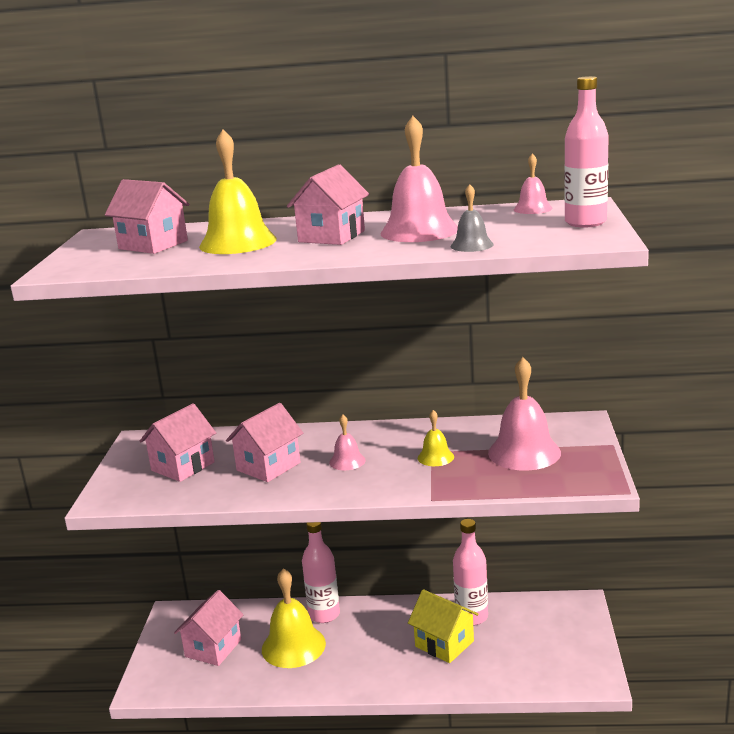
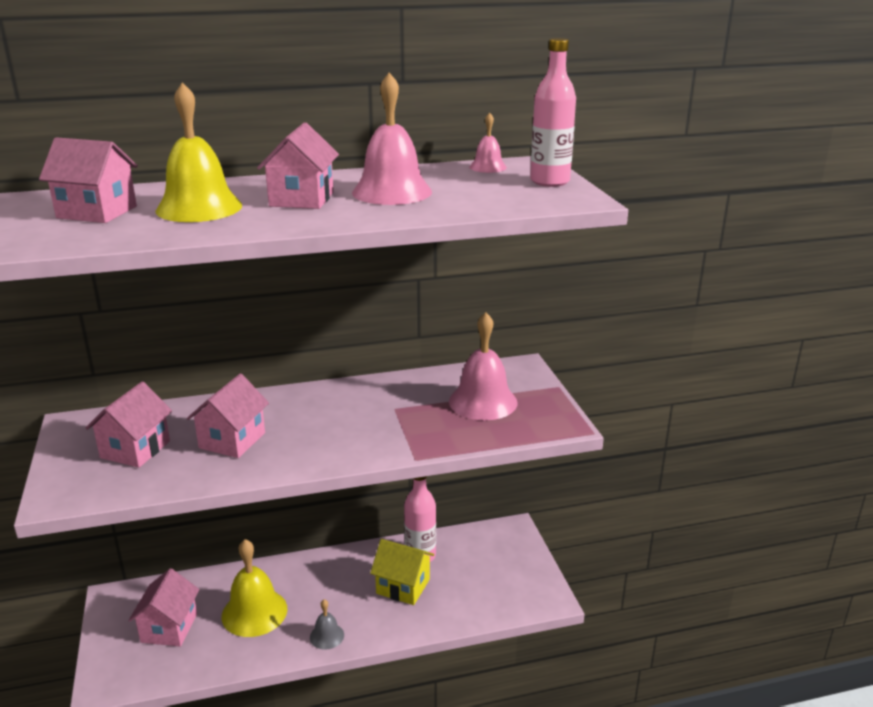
camera: 20 degrees left, 5 degrees up
(324, 614) = (276, 574): pink bottle -> none
(347, 461) = (314, 426): pink bell -> none
(435, 457) = (401, 414): yellow bell -> none
(472, 245) = (458, 207): grey bell -> grey bell (327, 636)

